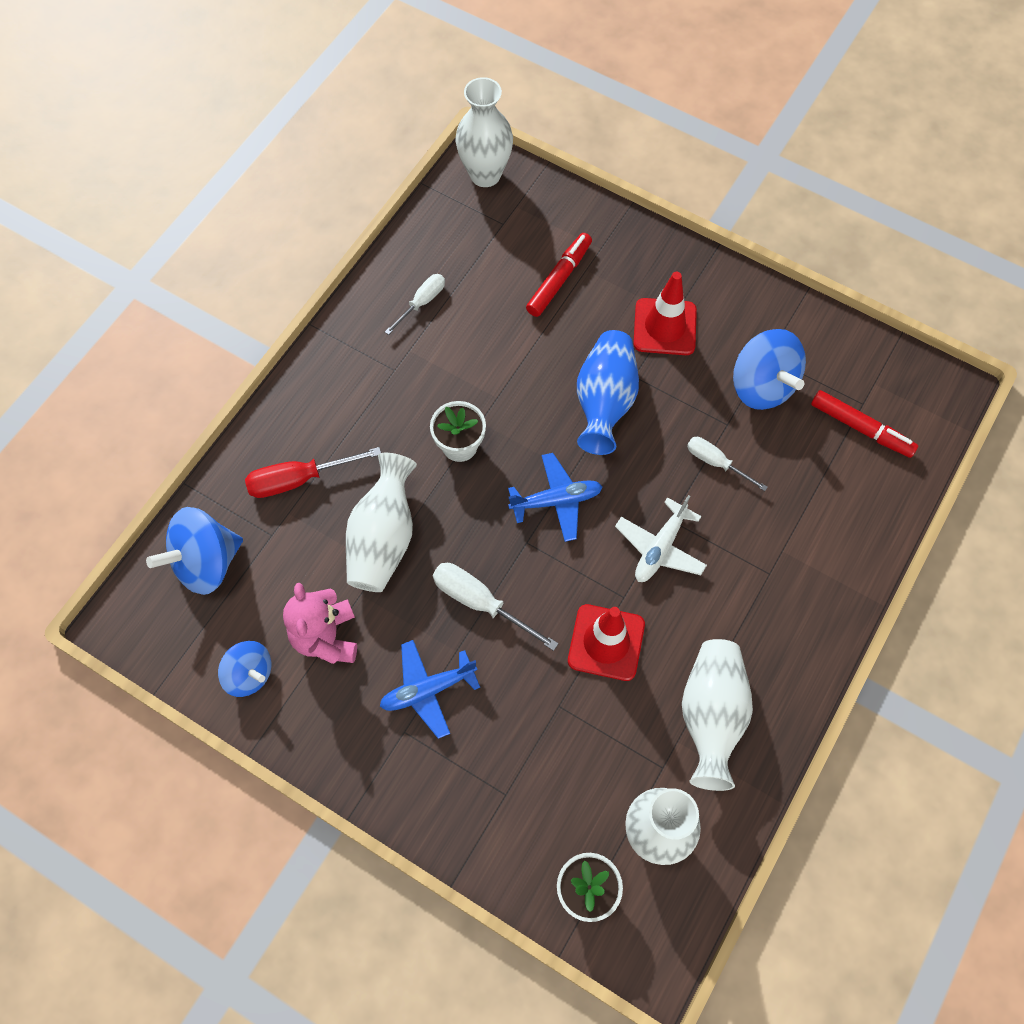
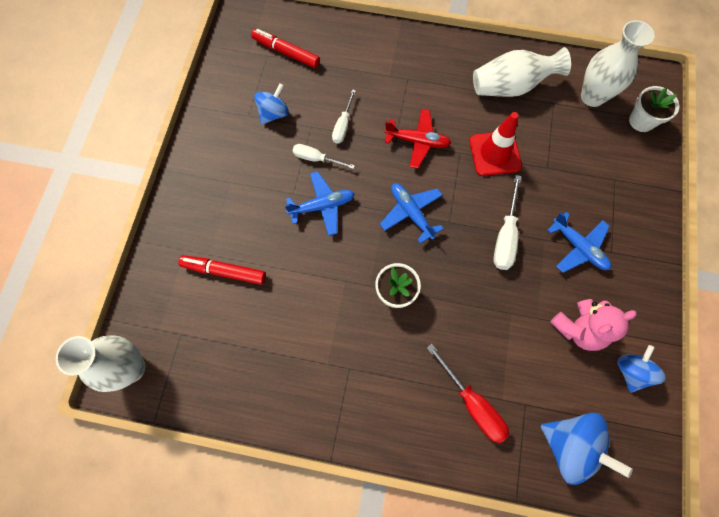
camera: 110 degrees left, 5 degrees up
(383, 538) = (490, 319): white vase -> none
(422, 302) = (279, 371): white screwdriver -> white screwdriver (316, 159)
(604, 402) = (322, 206): blue vase -> blue plane
(660, 548) = (417, 141): white plane -> red plane
(664, 327) = (245, 185): red traffic cone -> none
(761, 386) = (273, 113): blue spinning top -> blue spinning top, size x0.63
(861, 428) = (286, 52): red marker -> red marker turned 75 degrees counterclockwise

